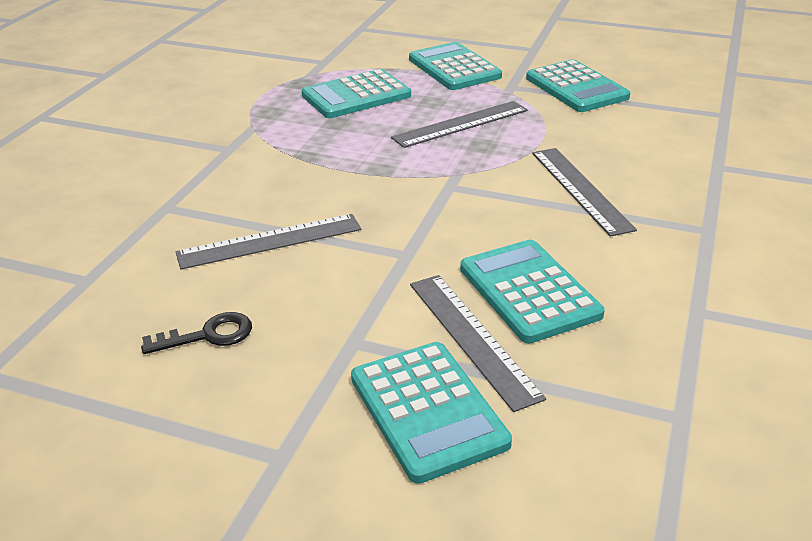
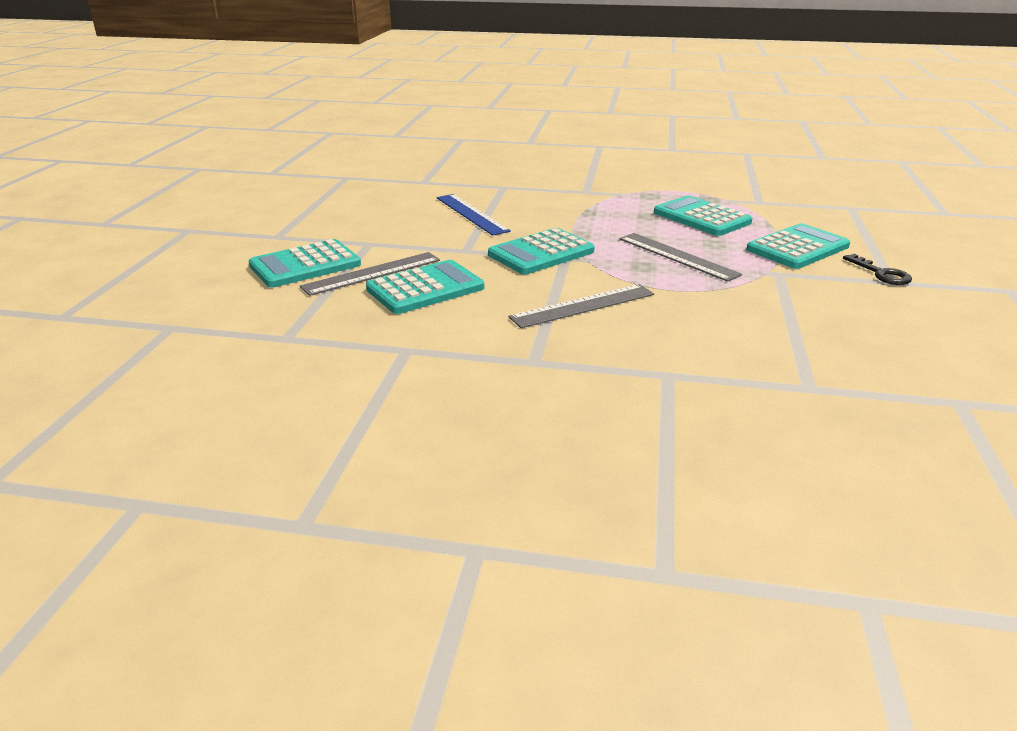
camera: 80 degrees right, 5 degrees down
(208, 335) = (375, 211): black key -> black key (881, 273)
(270, 241) = (471, 214): grey ruler -> blue ruler
(576, 88) = (806, 303): turquoise calculator -> turquoise calculator (541, 253)

